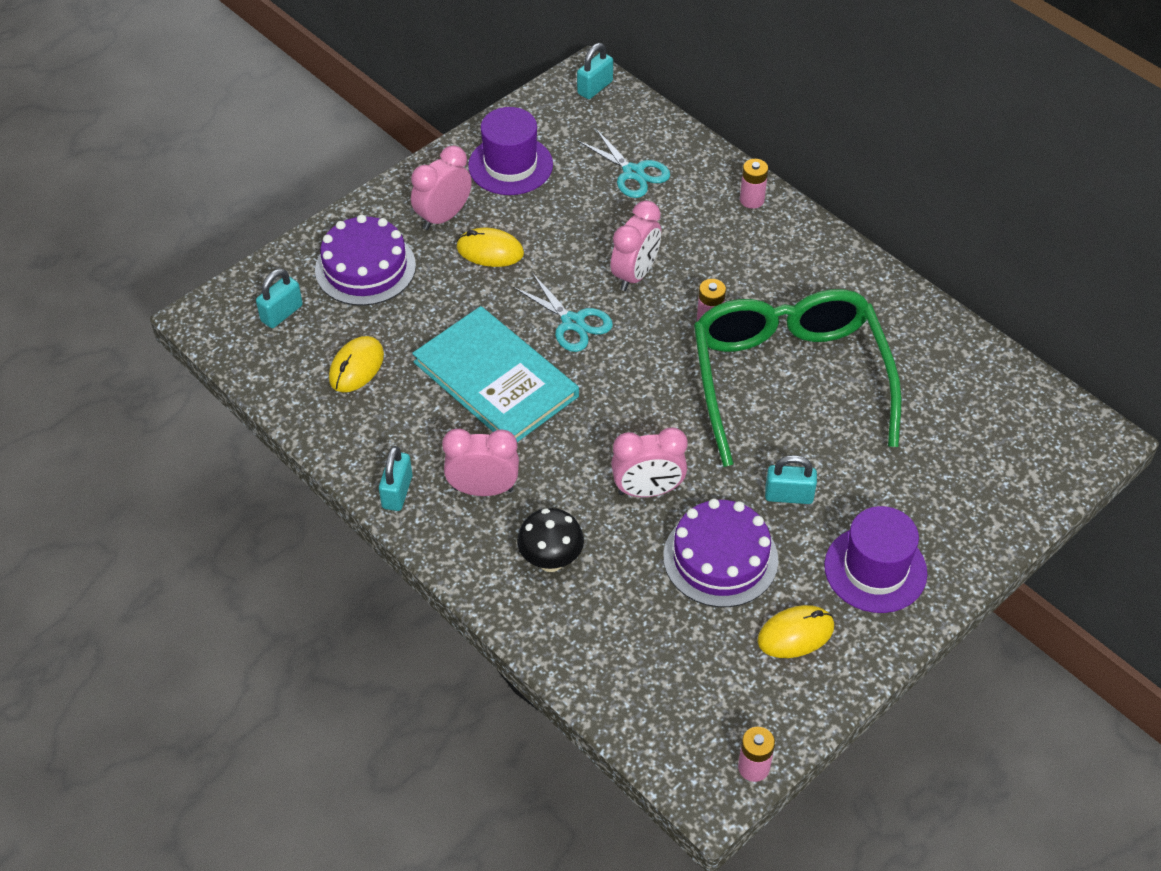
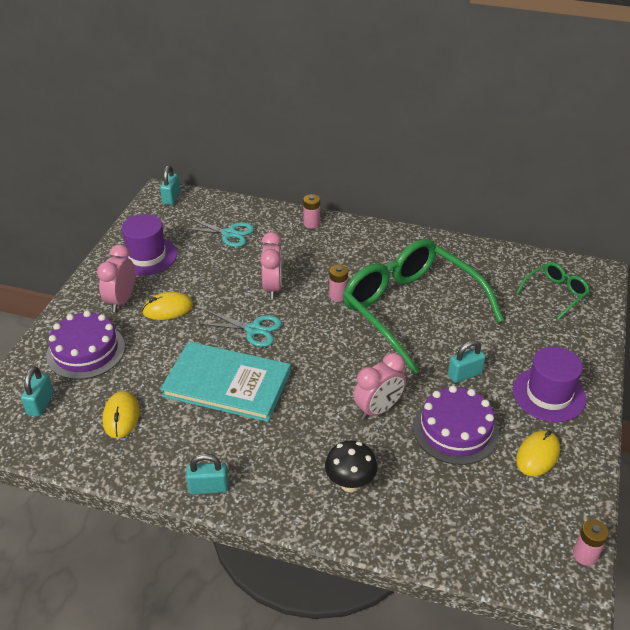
camera: 30 degrees left, 10 degrees down
(397, 492) = (208, 487): turquoise padlock -> turquoise padlock turned 75 degrees counterclockwise
(483, 489) = (269, 457): pink clock -> none
(1007, 441) = (555, 293): none -> green glasses

